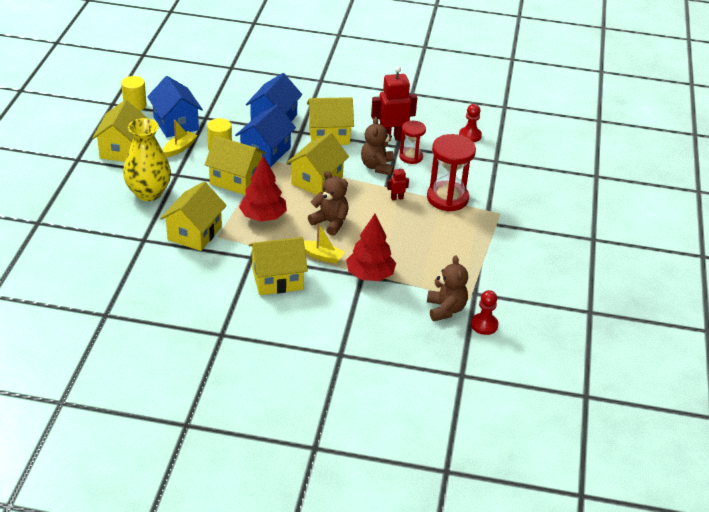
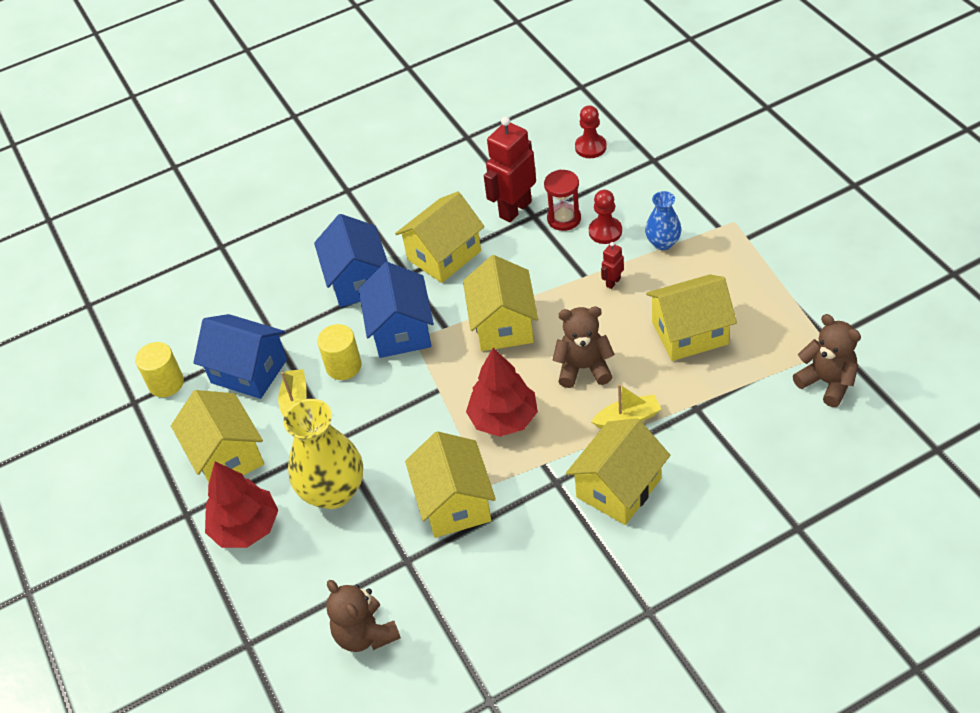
camera: 30 degrees left, 10 degrees up
(236, 180) = (413, 394): yellow house -> yellow house (690, 333)
(370, 275) = (704, 402): red tree -> red tree (246, 527)
(377, 167) = (545, 257): brown teddy bear -> brown teddy bear (365, 634)
(447, 198) = (663, 243): red hourglass -> blue vase
(484, 325) = (884, 370): red pawn -> red pawn (605, 231)

